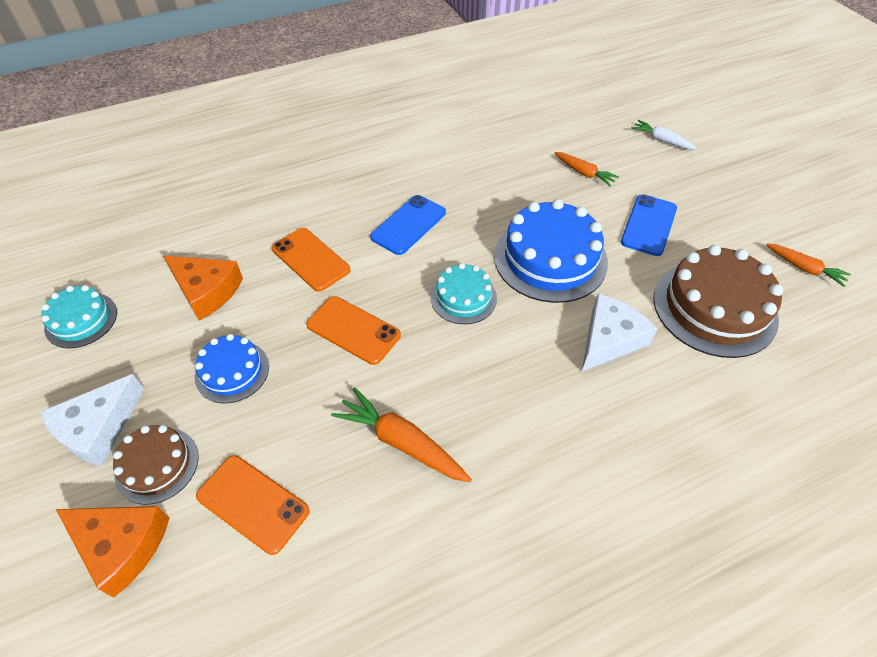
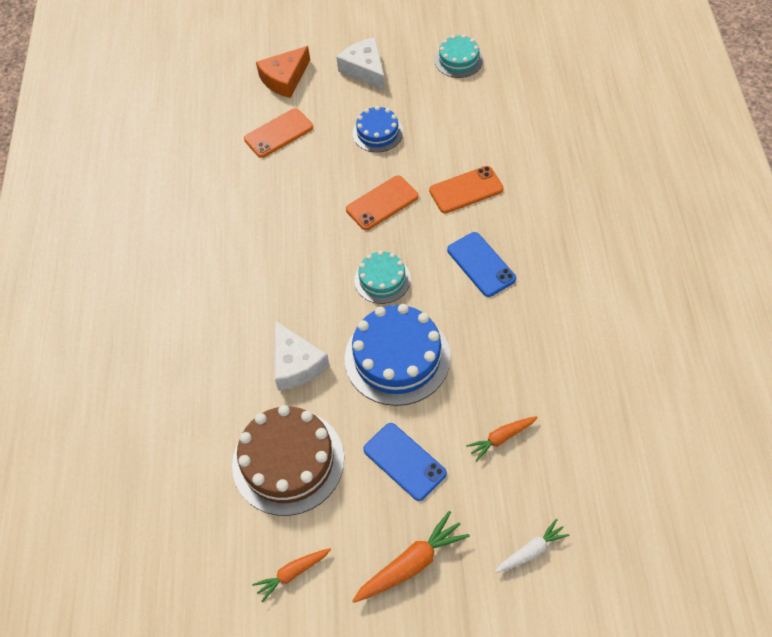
camera: 115 degrees right, 5 degrees up
(157, 465) = (326, 94): brown cake -> none
(206, 291) = (458, 125): orange cheese -> none
(402, 442) = (279, 210): orange carrot -> orange carrot (411, 564)

